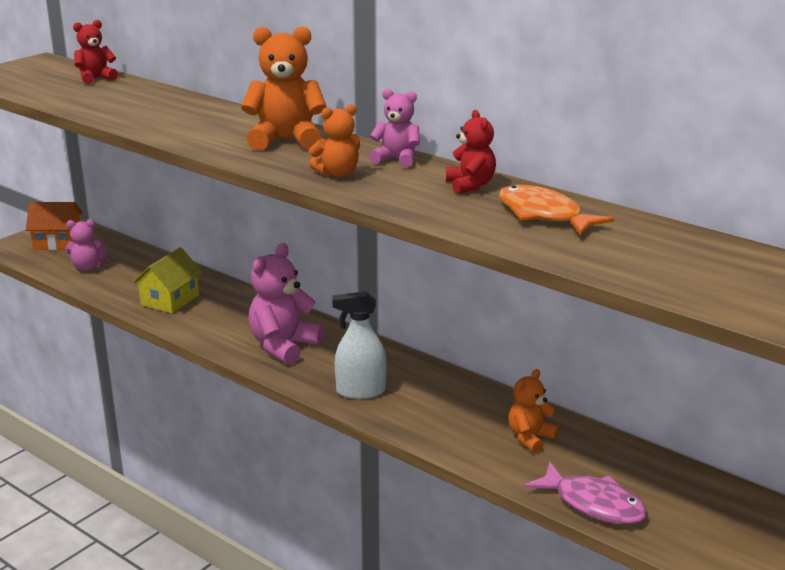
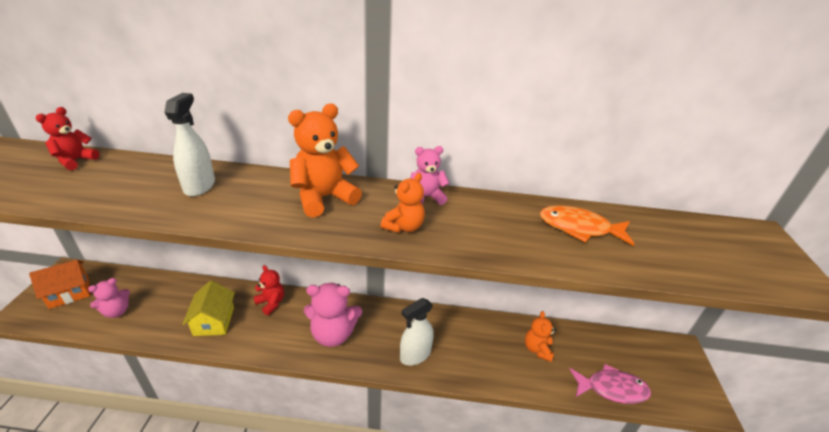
camera: 35 degrees left, 10 degrees up
(180, 112) = (199, 186): none -> white spray bottle
(283, 346) = (333, 334): pink teddy bear -> pink teddy bear turned 90 degrees counterclockwise
(470, 185) = (502, 211): red teddy bear -> red teddy bear (271, 303)

